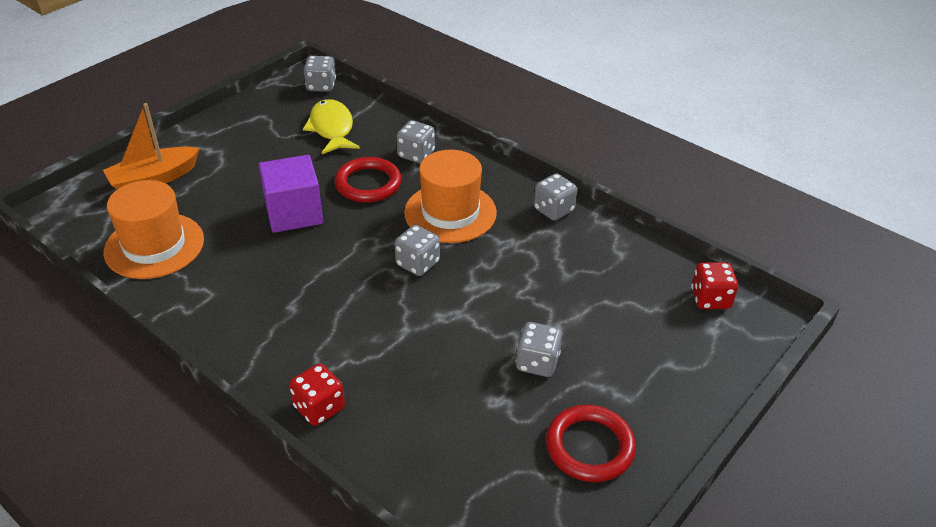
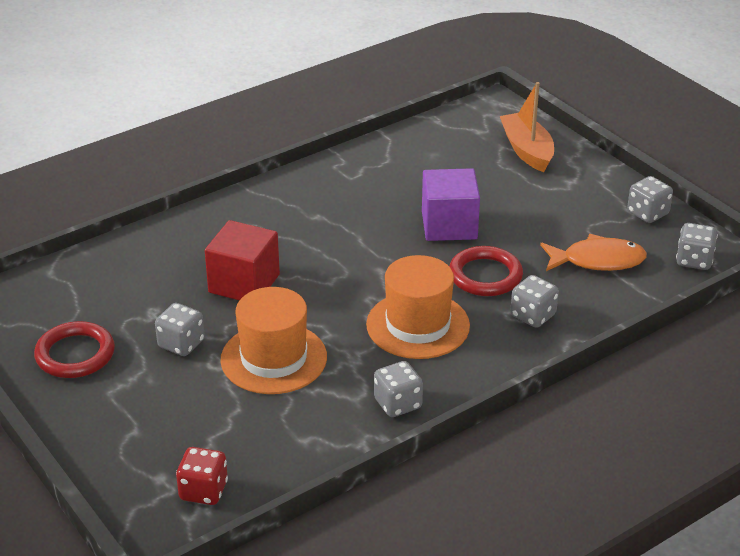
camera: 105 degrees right, 5 degrees down
(154, 245) = (426, 151): orange hat -> orange hat (274, 358)
(319, 408) = (196, 222): red dice -> none
(332, 129) = (597, 260): yellow fish -> orange fish
(417, 263) = (345, 292): grey dice -> grey dice (647, 213)
(425, 338) = (244, 283): none -> red cube

